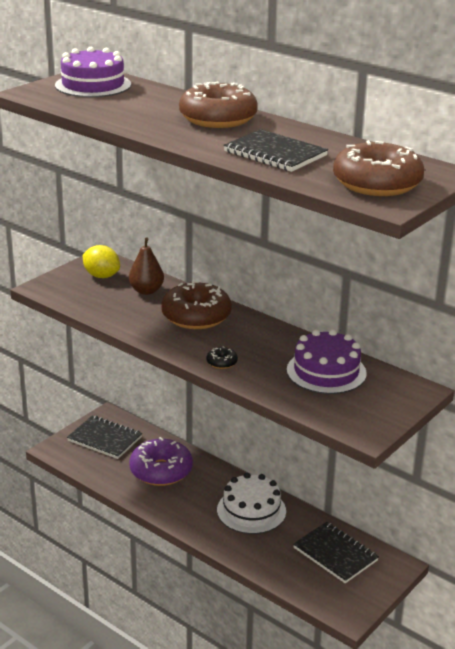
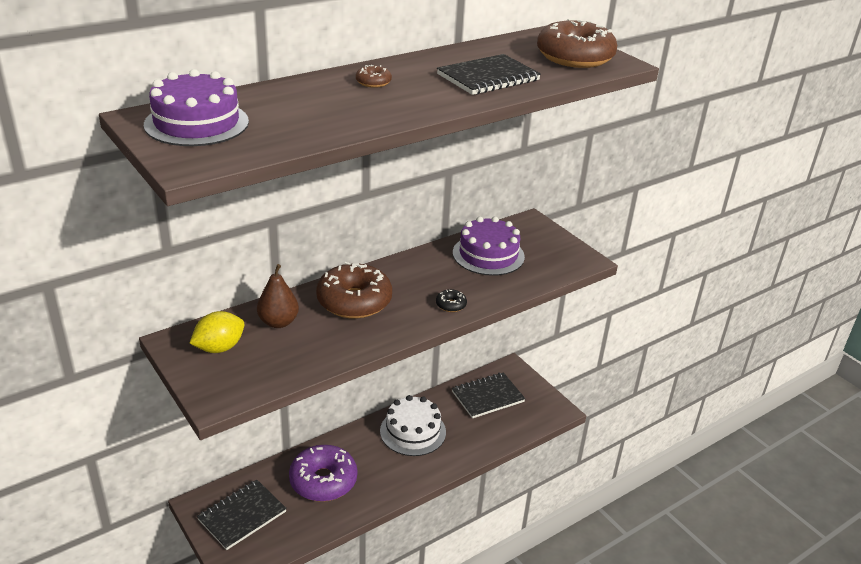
camera: 75 degrees left, 5 degrees up
(218, 119) = (373, 82): brown donut -> brown donut, size x0.41

